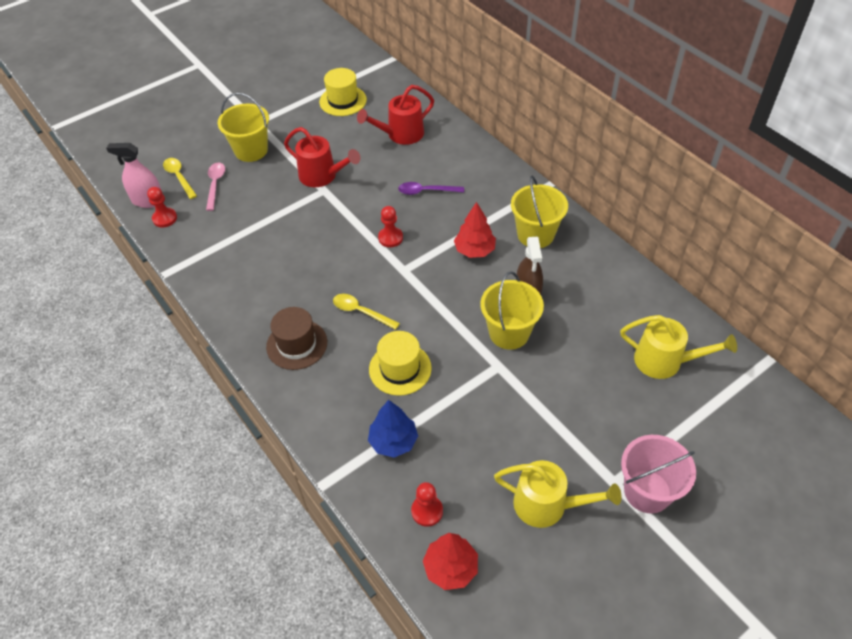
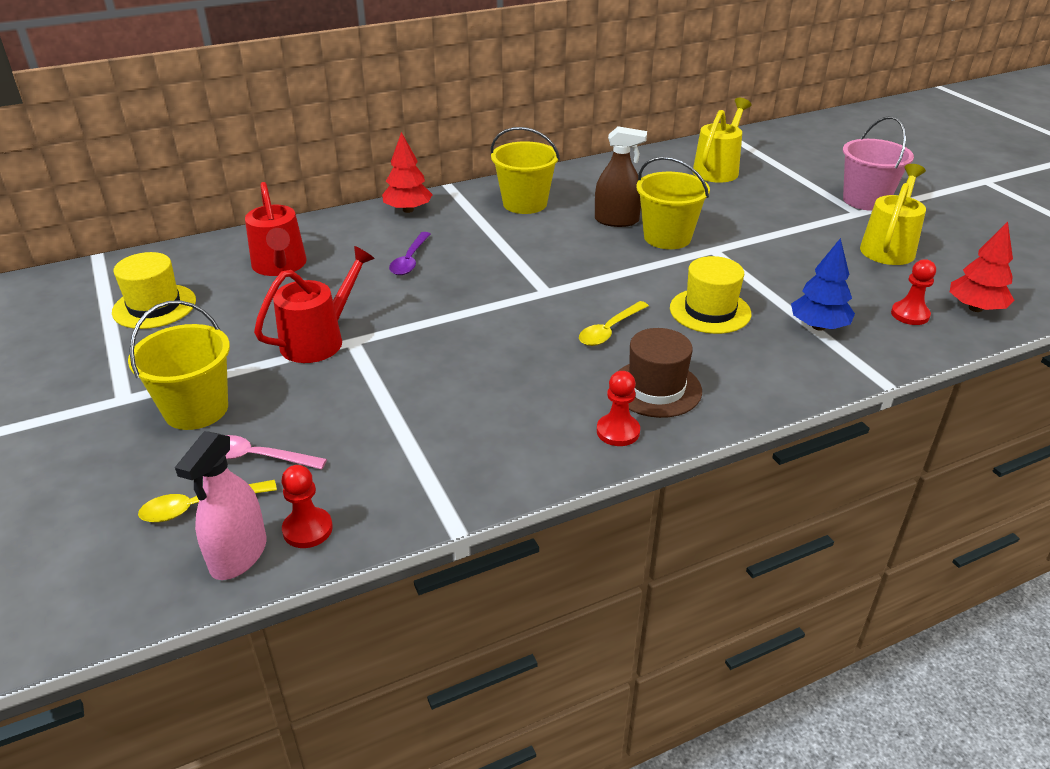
camera: 80 degrees left, 15 degrees down
(390, 238) = (483, 295): red pawn -> red pawn (618, 431)
(474, 250) = (533, 241): red tree -> red tree (408, 210)

